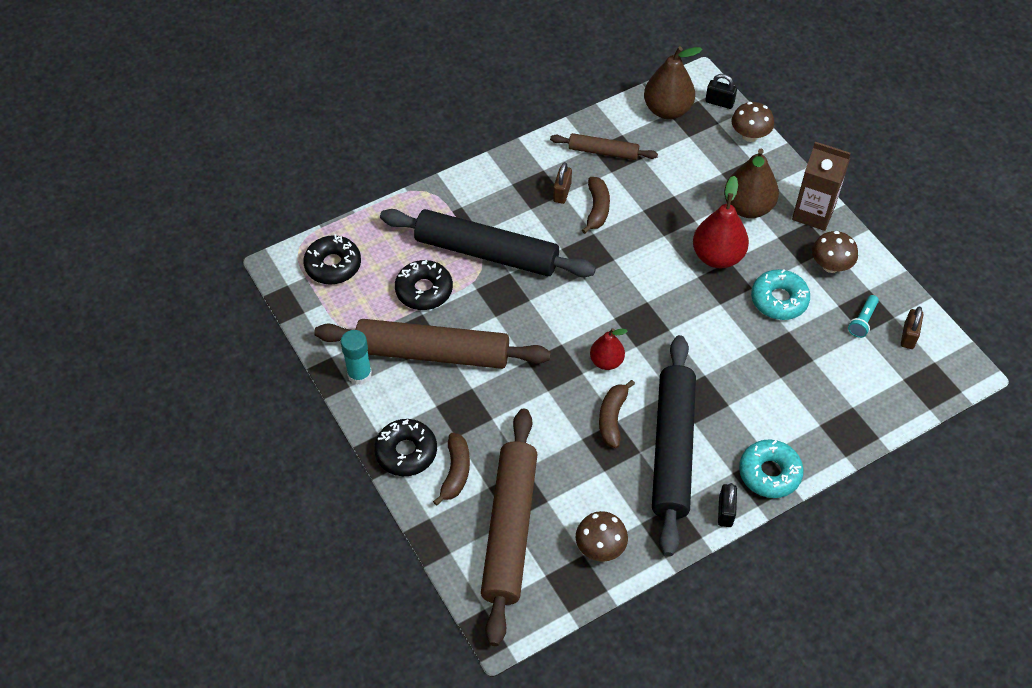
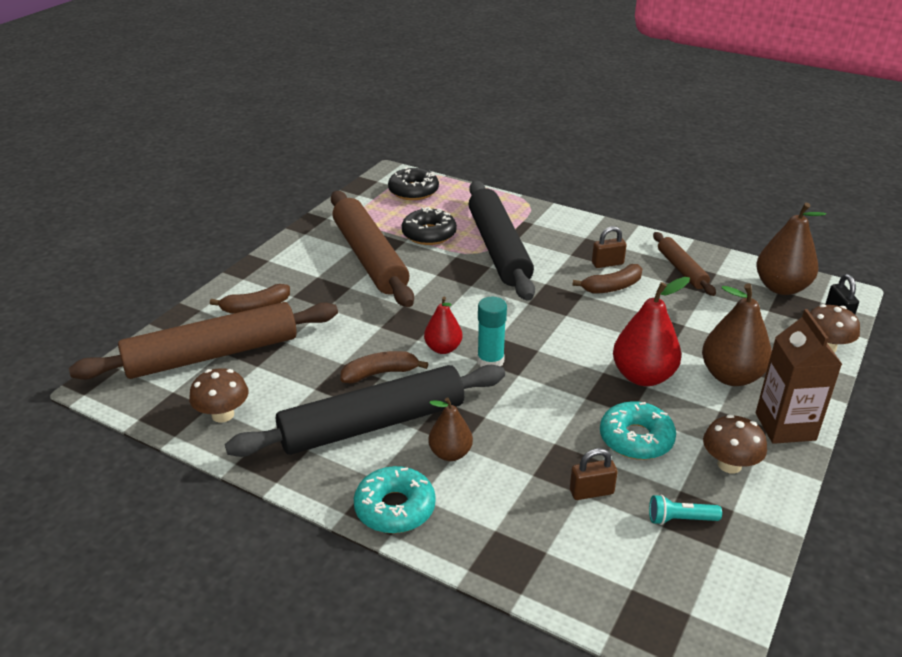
camera: 60 degrees right, 20 degrees down
(359, 374) = (320, 234): turquoise glue stick -> turquoise glue stick (490, 361)
(406, 452) = (259, 278): black donut -> none
(725, 512) = (319, 489): black padlock -> none
(732, 415) = (450, 453): none -> brown pear
(908, 336) = (703, 572): brown padlock -> brown padlock (591, 492)

